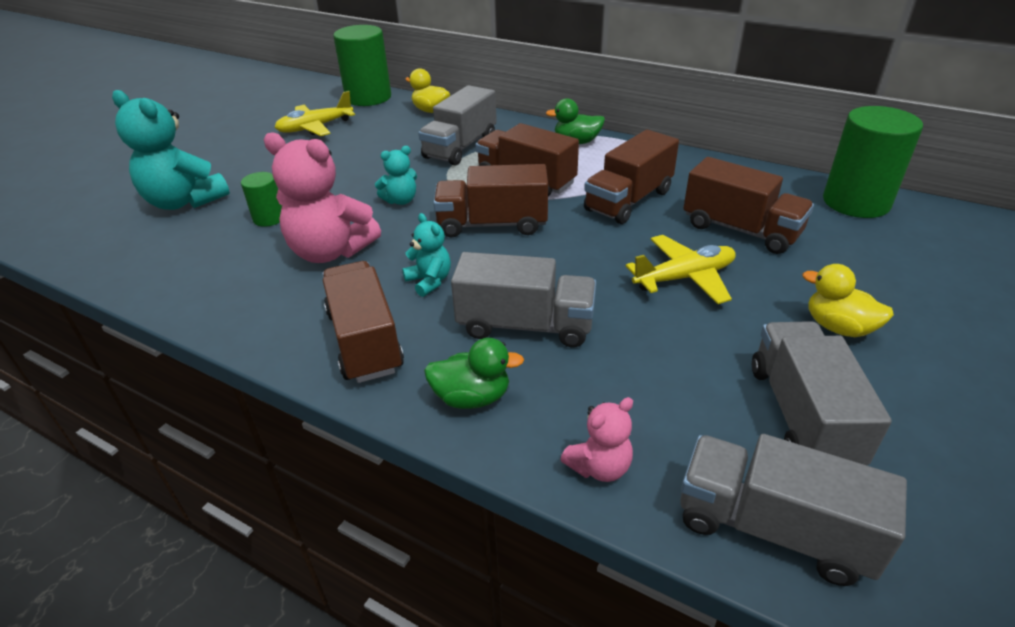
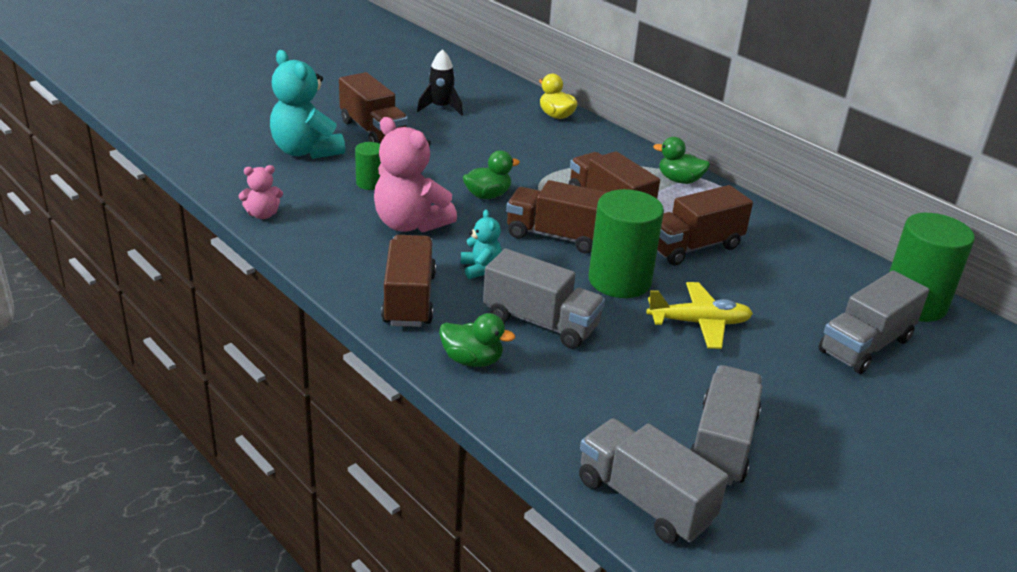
camera: 15 degrees right, 5 degrees down
(315, 127) = (441, 108): yellow plane -> black rocket
(368, 97) = (502, 88): green cylinder -> green cylinder (619, 281)
(401, 200) = (487, 195): turquoise teddy bear -> green duck
(460, 147) = (565, 159): grey truck -> grey truck (865, 345)
(599, 467) = (542, 430): pink teddy bear -> pink teddy bear (262, 214)
(740, 230) = (780, 298): brown truck -> brown truck (373, 131)
(838, 327) = (805, 396): yellow duck -> none

